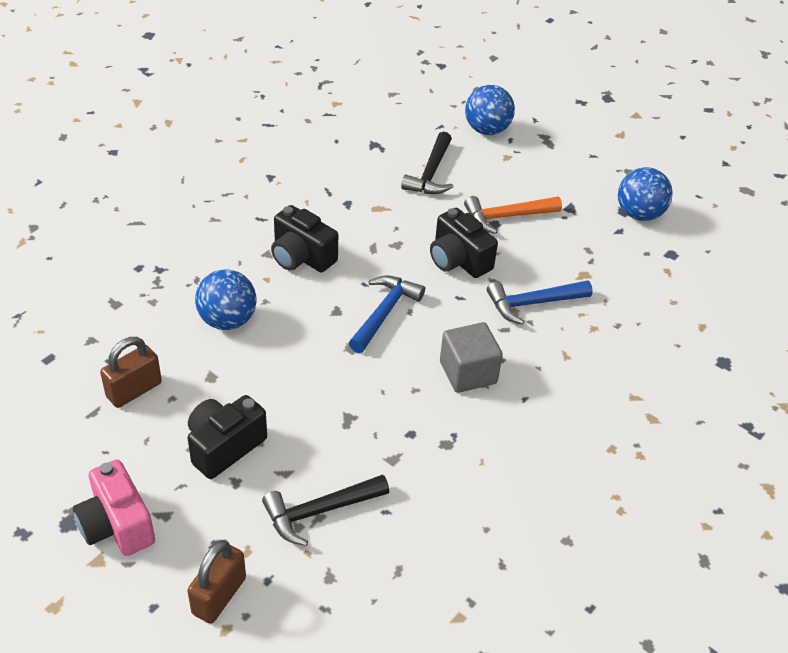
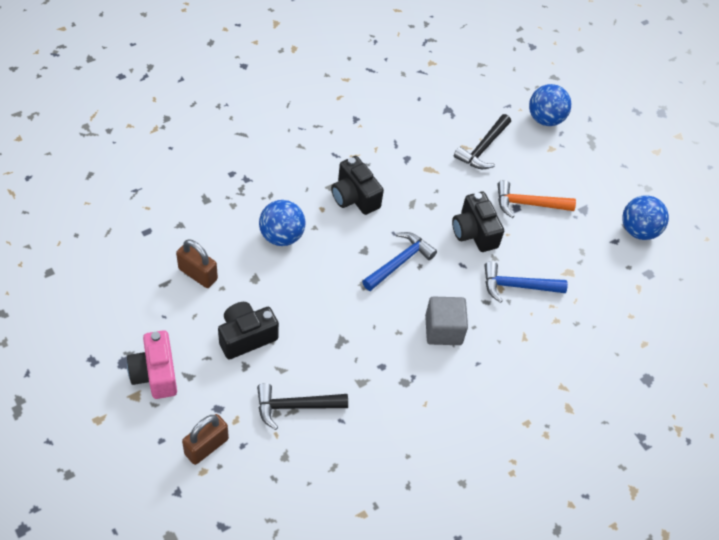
camera: 15 degrees right, 10 degrees up
(134, 390) = (198, 274): brown padlock -> brown padlock turned 60 degrees clockwise

